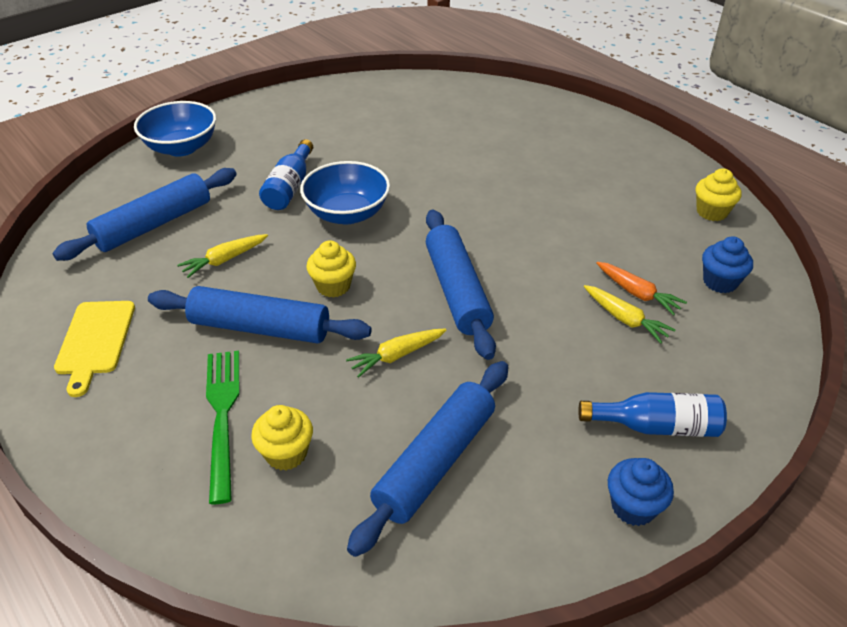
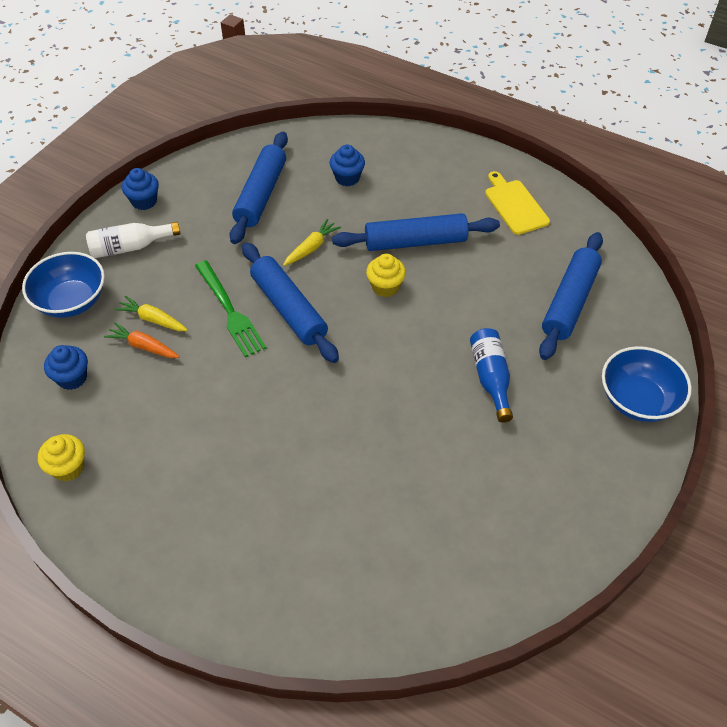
camera: 160 degrees right, 10 degrees up
(222, 415) = (398, 186): green fork -> green fork (230, 311)
(224, 260) = (484, 286): yellow carrot -> none
(286, 453) = (347, 178): yellow cupcake -> blue cupcake
(347, 213) = (417, 361): blue bowl -> blue bowl (71, 301)
(656, 426) = (130, 247): blue bottle -> white bottle

